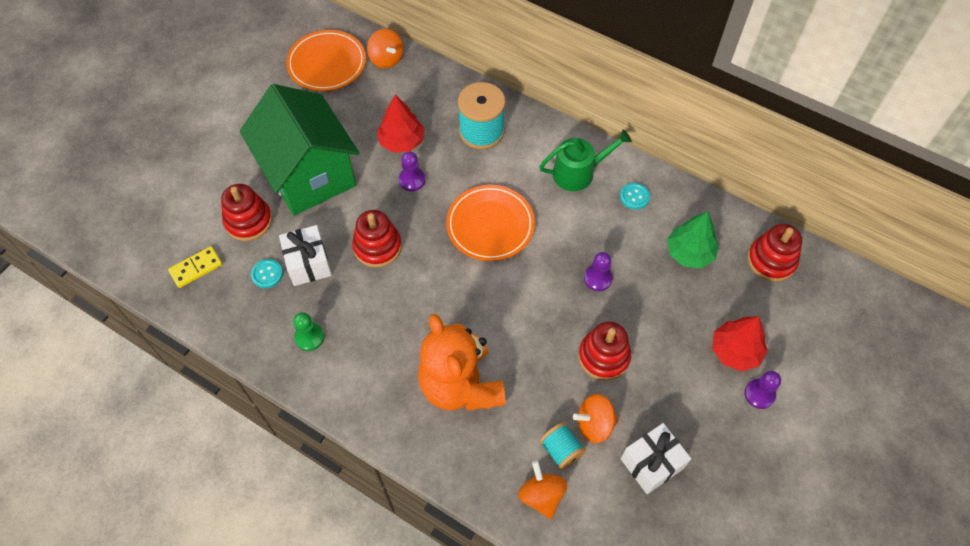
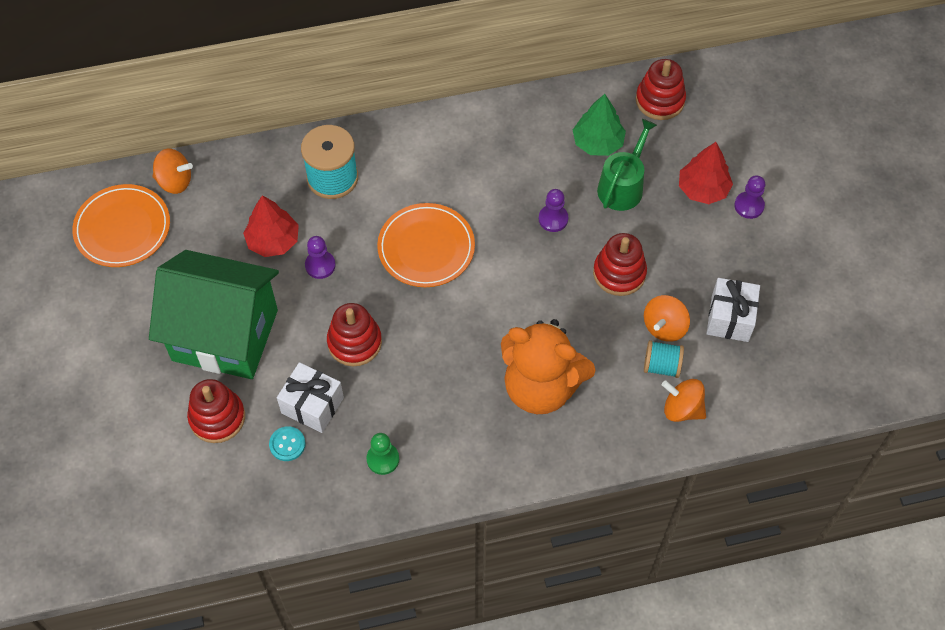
camera: 45 degrees left, 0 degrees up
(196, 268) = (218, 494): yellow domino -> none
(578, 172) = (449, 148): green watering can -> green watering can (622, 186)
(634, 197) = (512, 132): turquoise button -> none

